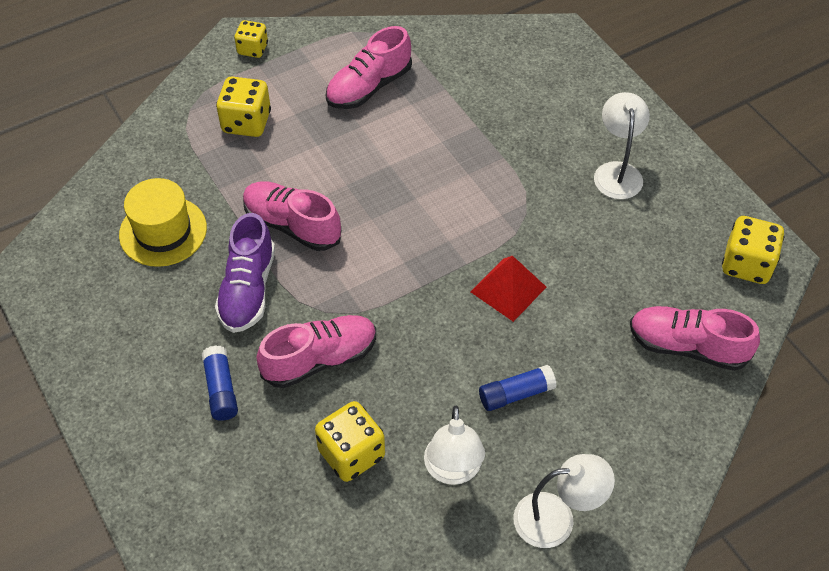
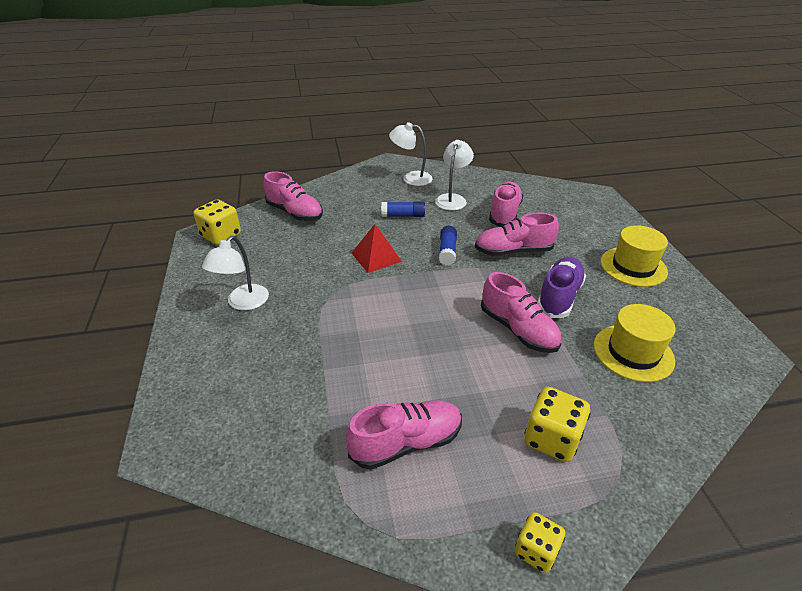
camera: 160 degrees left, 15 degrees down
(143, 378) = (633, 267): none -> yellow hat
(221, 389) = (580, 251): blue glue stick -> blue glue stick (447, 251)
(351, 454) = (504, 214): yellow dice -> pink shoe

